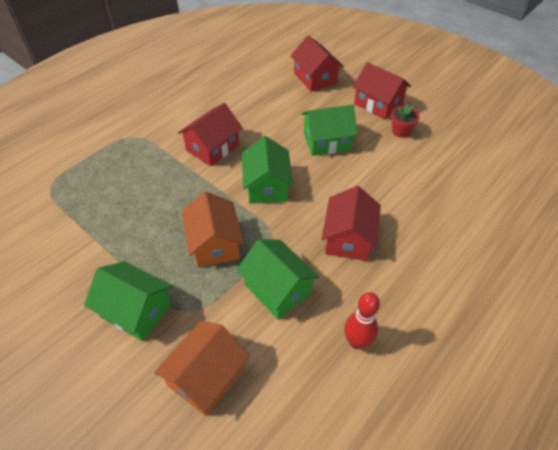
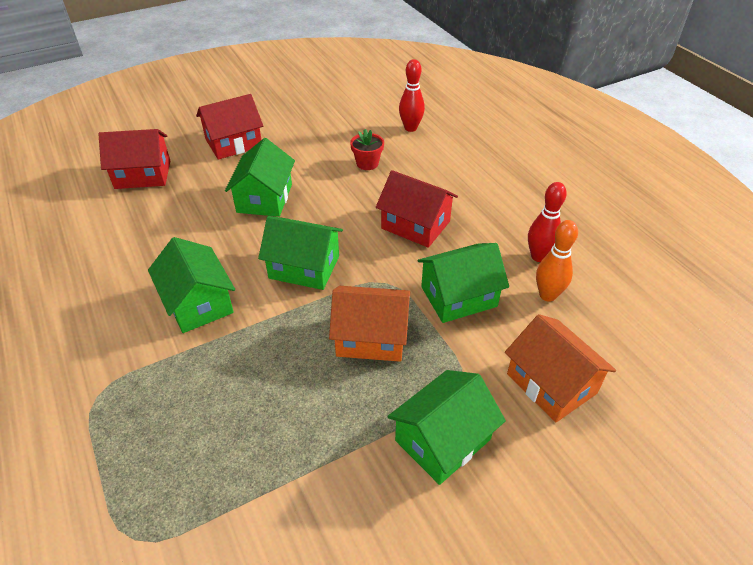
camera: 70 degrees left, 5 degrees down
(212, 148) = (198, 303): red house -> green house
(308, 357) = (547, 295): none -> orange bowling pin
(401, 131) = (289, 142): red flower pot -> red flower pot (367, 163)
(482, 199) = (410, 128): none -> red bowling pin

